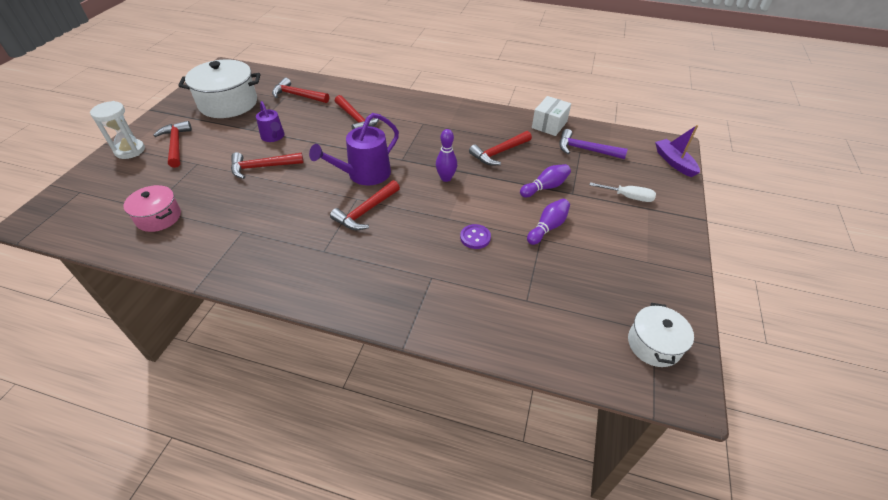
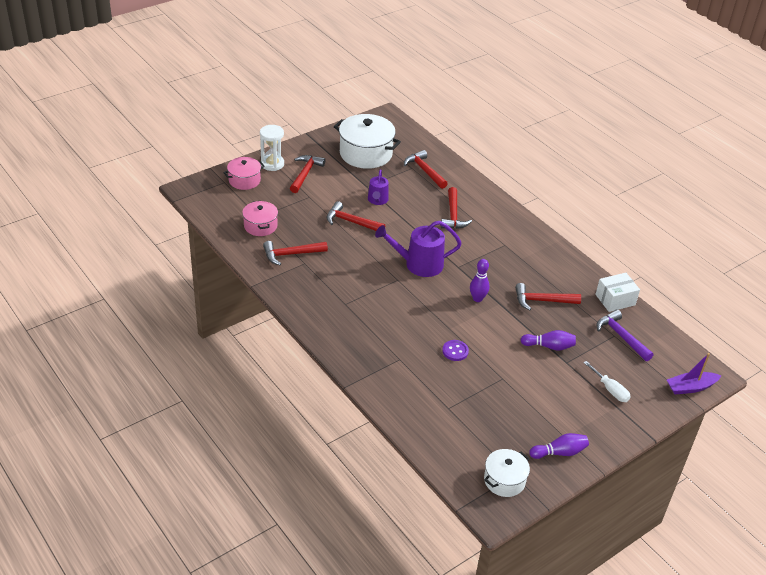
camera: 35 degrees right, 5 degrees down
(105, 180) = (244, 180): none -> pink pot
(366, 211) = (396, 292): red hammer -> red hammer (291, 254)
(547, 227) = (516, 374): purple bowling pin -> purple bowling pin (559, 452)
(674, 162) = (690, 387): purple boat -> purple boat turned 120 degrees counterclockwise

